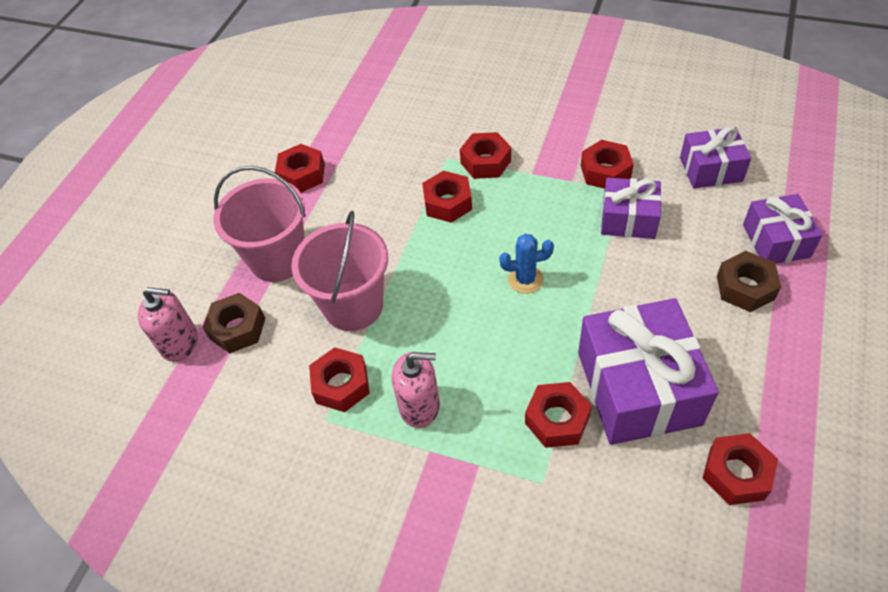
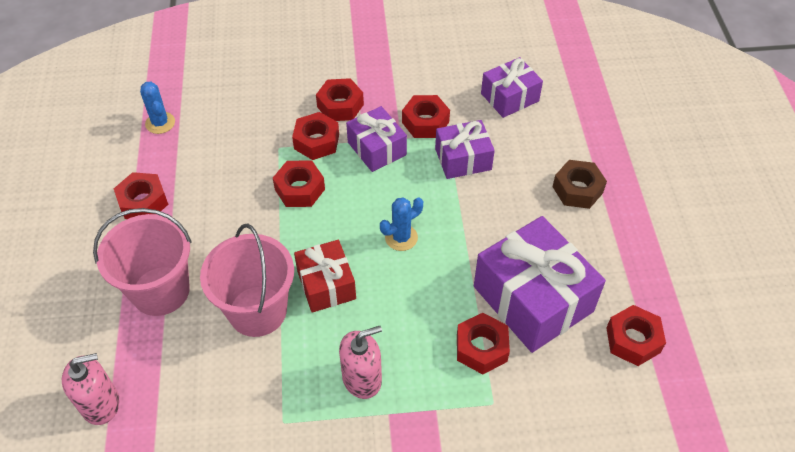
camera: 30 degrees left, 0 degrees up
(237, 328) = (154, 370): brown nut -> none
(341, 385) = (282, 386): red nut -> red nut (340, 105)
(351, 108) = (160, 123): none -> blue cactus
(429, 302) = (326, 284): none -> red gift
(776, 241) = (584, 144): purple gift -> purple gift (377, 148)

